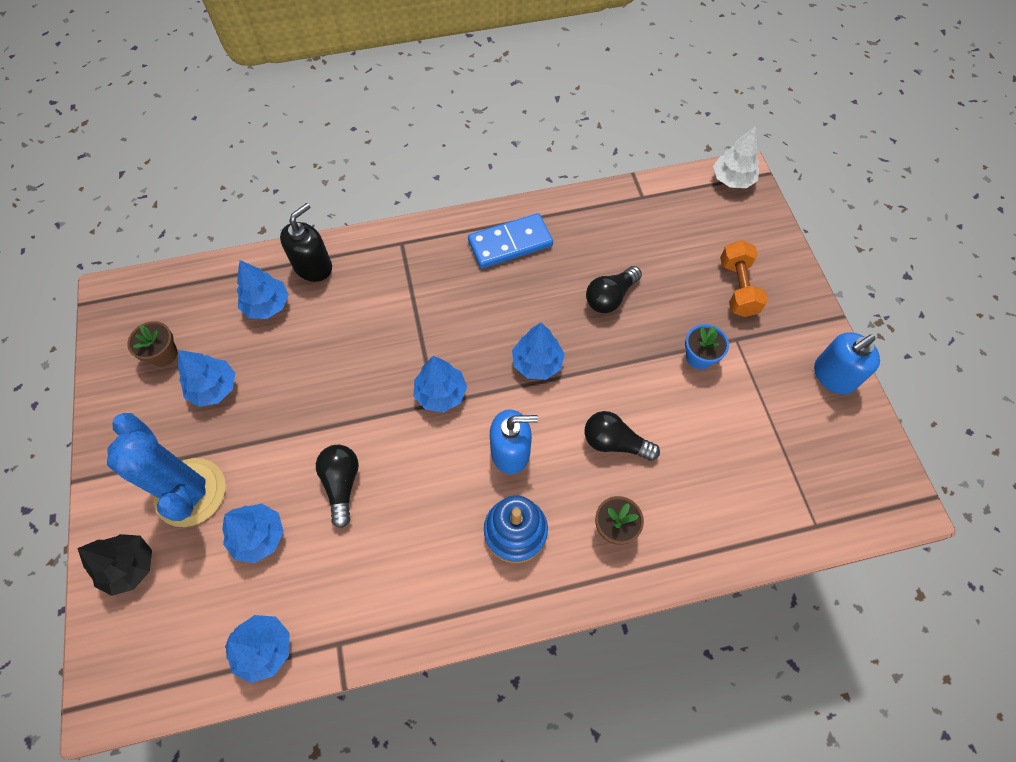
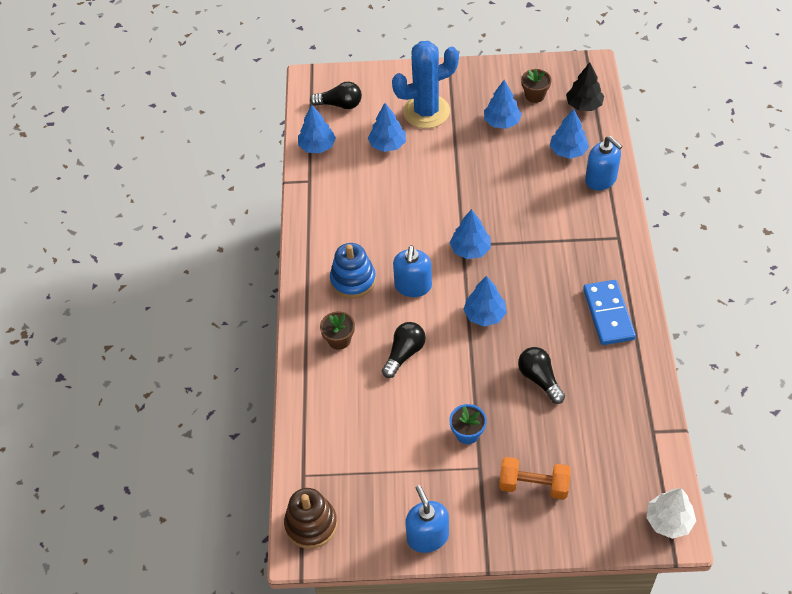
camera: 105 degrees right, 10 degrees down
(130, 566) = (385, 86): black tree -> black tree (584, 105)
(313, 267) = (601, 179): black soap dispenser -> blue soap dispenser
(342, 484) = (412, 188): black light bulb -> black light bulb (340, 104)
(872, 500) = (311, 524): none -> brown stacking toy

